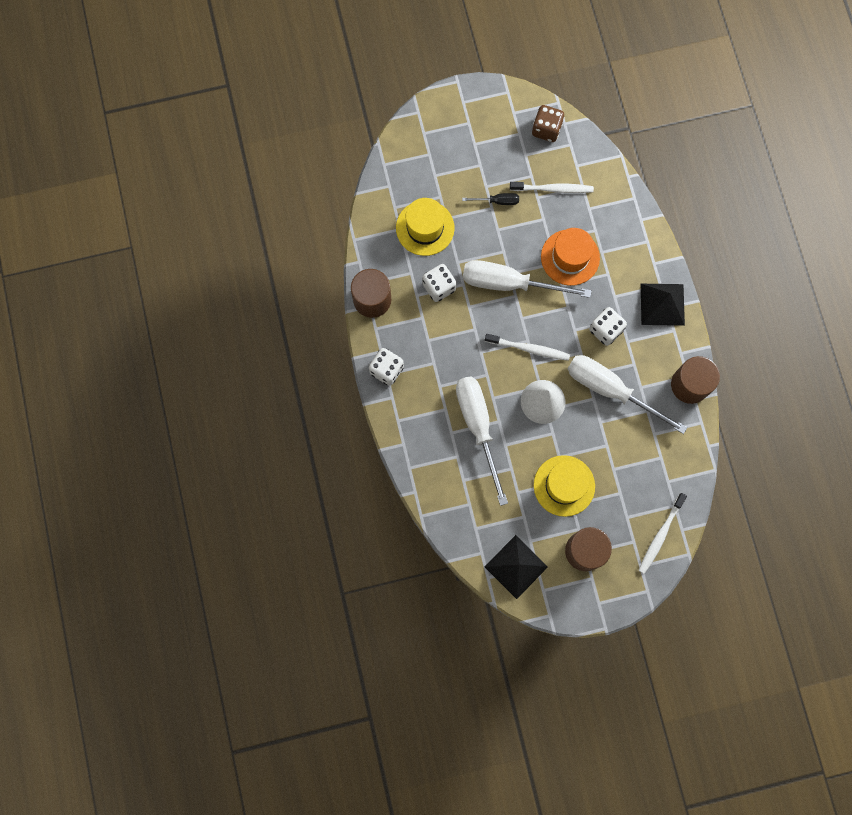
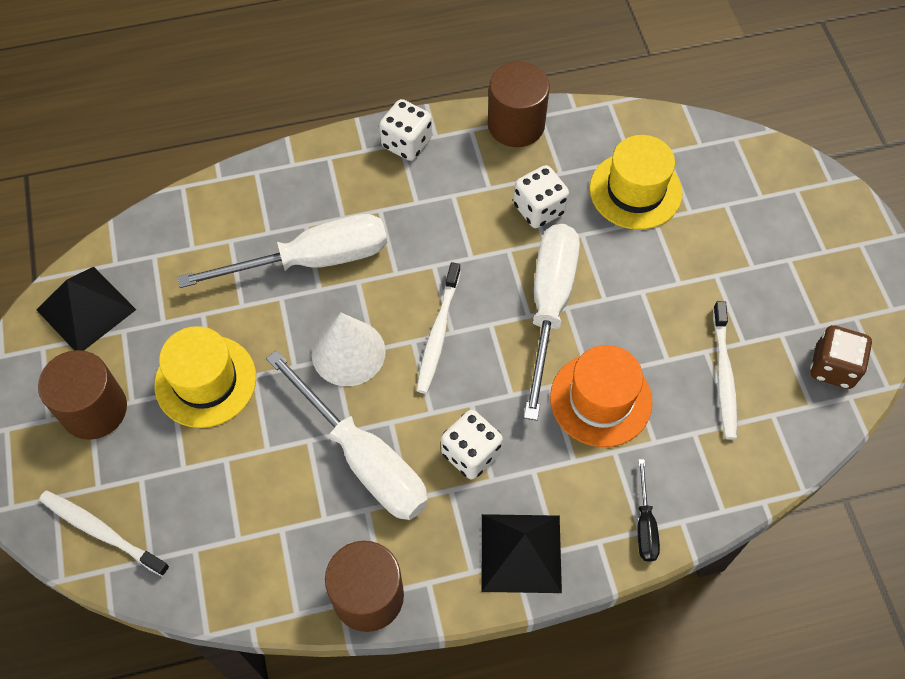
camera: 90 degrees right, 15 degrees down
(497, 201) = (691, 291): black screwdriver -> black screwdriver (645, 525)
(610, 390) = (363, 458): white screwdriver -> white screwdriver turned 105 degrees clockwise

